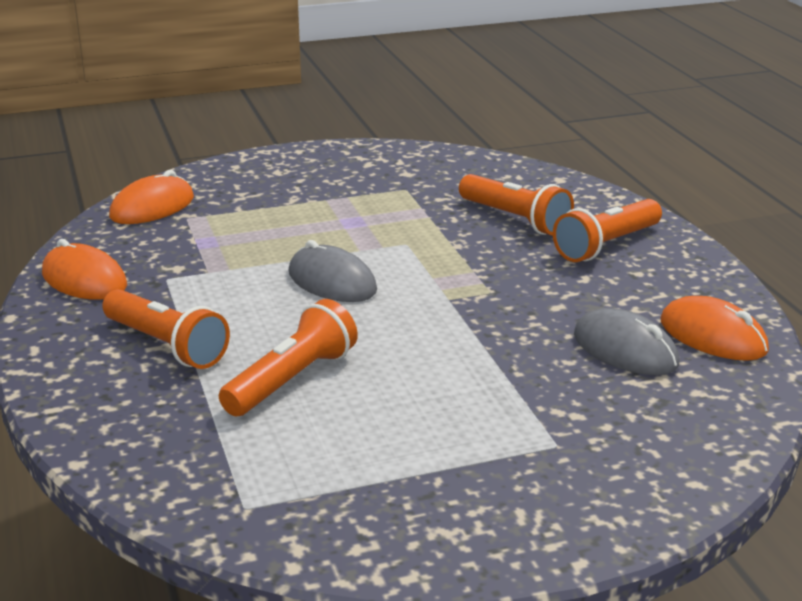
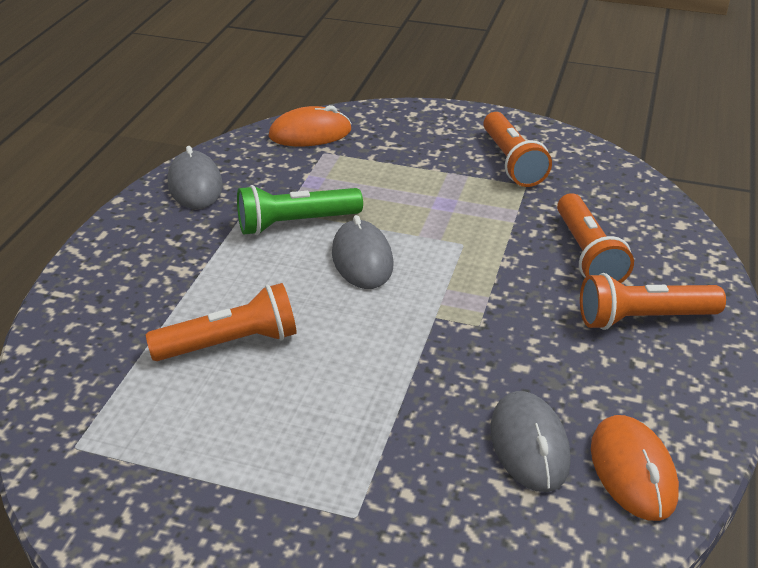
camera: 35 degrees right, 10 degrees up
(84, 280) = (195, 185): orange mouse -> grey mouse
(166, 345) = (183, 269): orange flashlight -> orange flashlight (512, 162)
(233, 277) = (295, 223): none -> green flashlight

